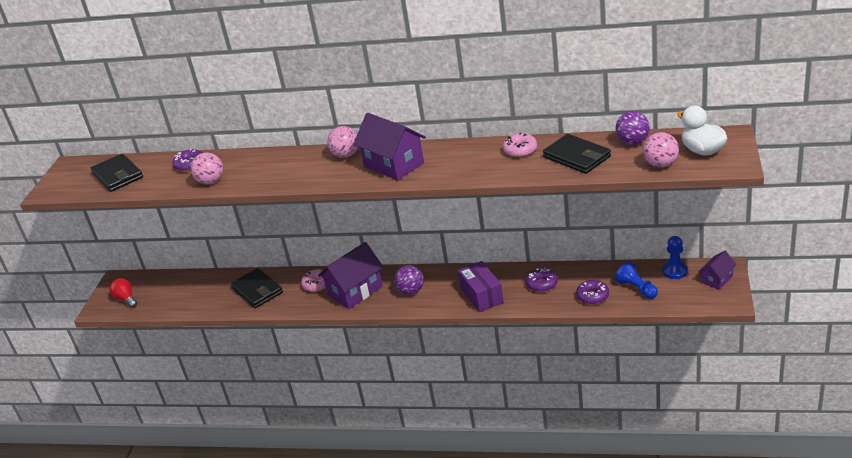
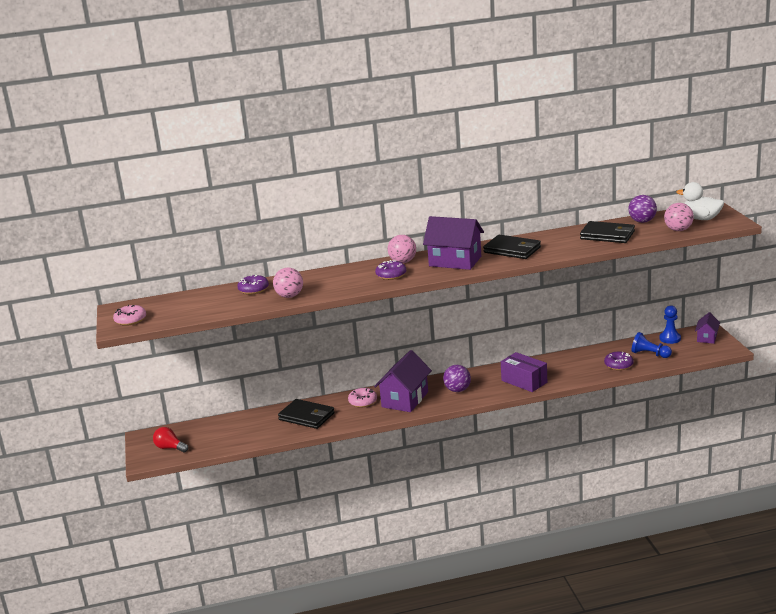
camera: 25 degrees left, 10 degrees down
(118, 176) = (184, 307): black wallet -> black wallet (512, 250)
(520, 150) = (556, 238): pink donut -> pink donut (130, 320)
(542, 284) = (569, 365): purple donut -> purple donut (391, 275)

